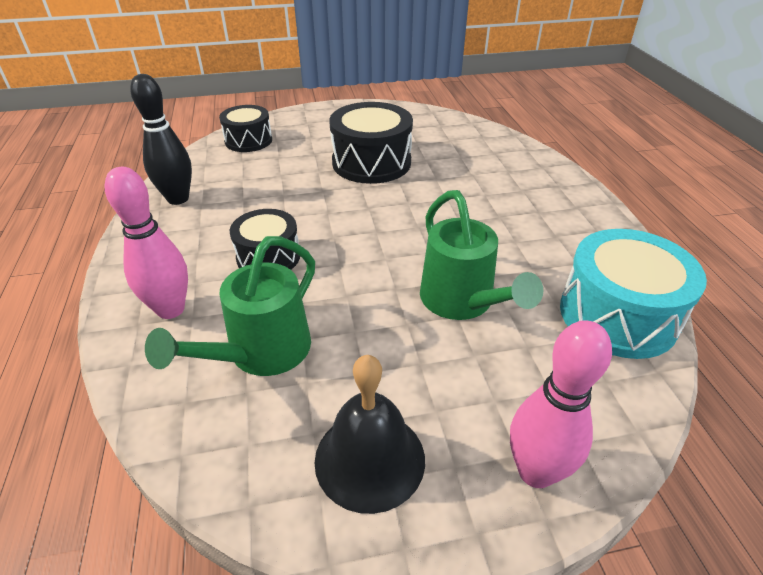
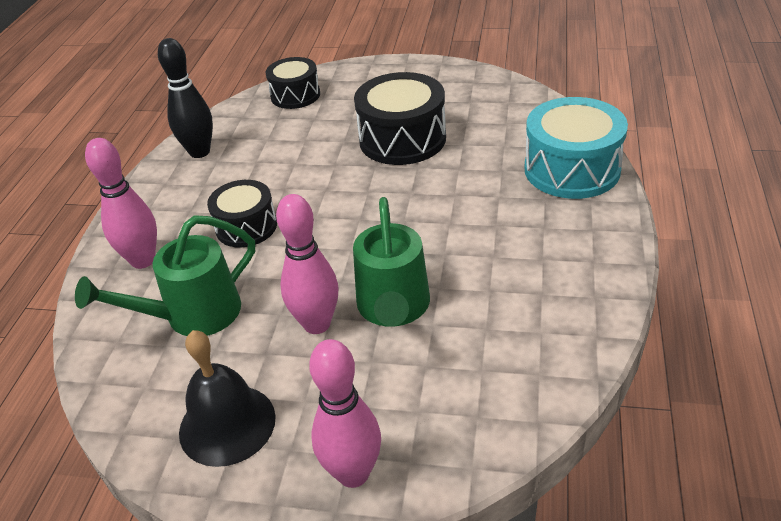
camera: 25 degrees right, 0 degrees up
(399, 332) = (317, 324): none -> pink bowling pin
(617, 315) = (540, 357): turquoise drum -> turquoise drum (572, 169)

